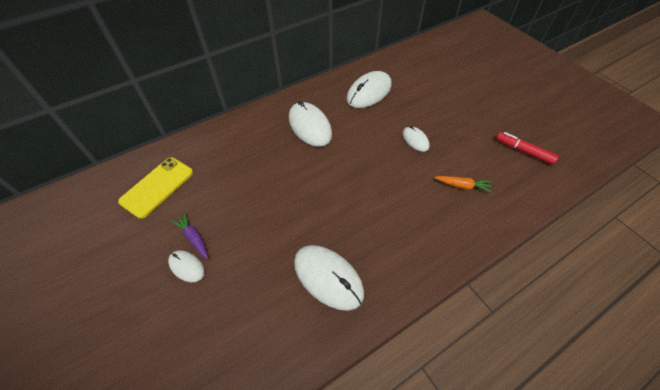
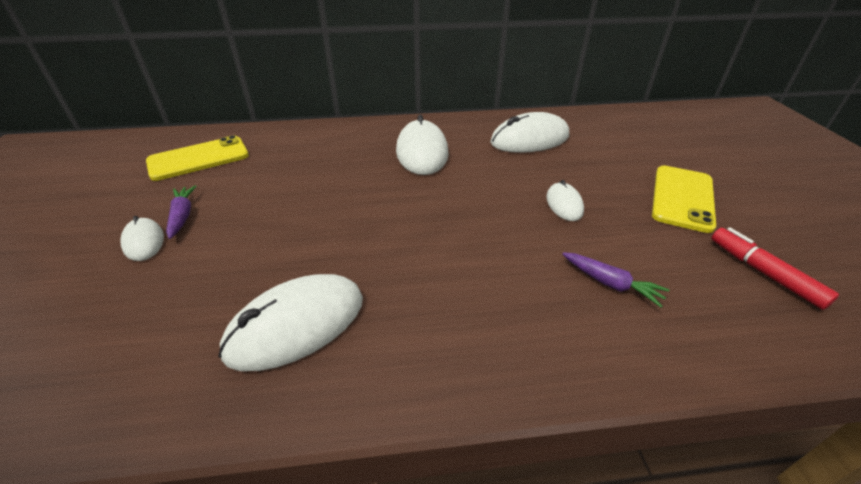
camera: 25 degrees right, 15 degrees down
(328, 277) = (296, 325): white mouse -> white mouse turned 75 degrees clockwise
(463, 186) = (611, 284): orange carrot -> purple carrot
(471, 113) = (682, 198): none -> yellow phone

